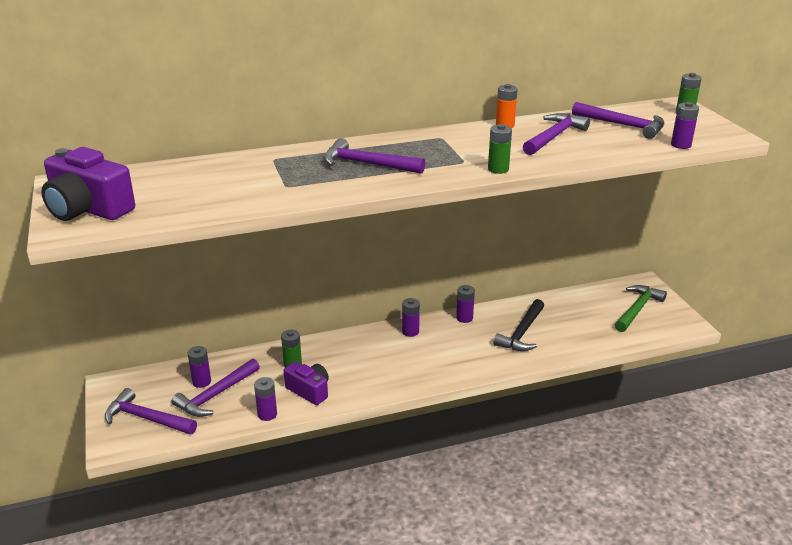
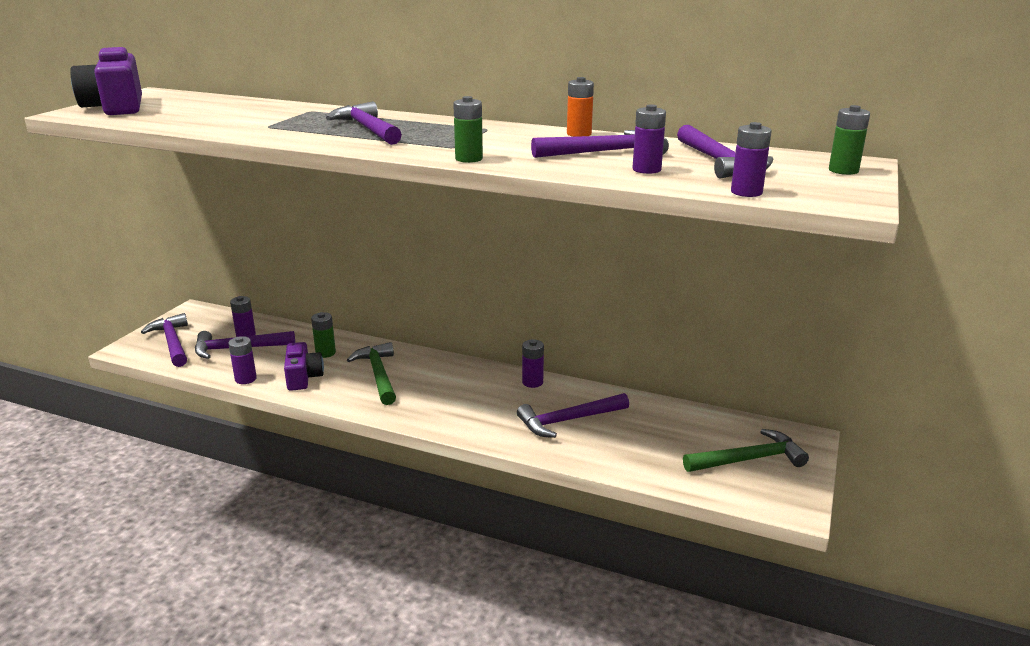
camera: 40 degrees right, 5 degrees down
(359, 361) = (378, 374): none -> green hammer
(410, 332) = (462, 371): purple battery -> purple battery (646, 169)
(521, 333) = (568, 420): black hammer -> purple hammer

